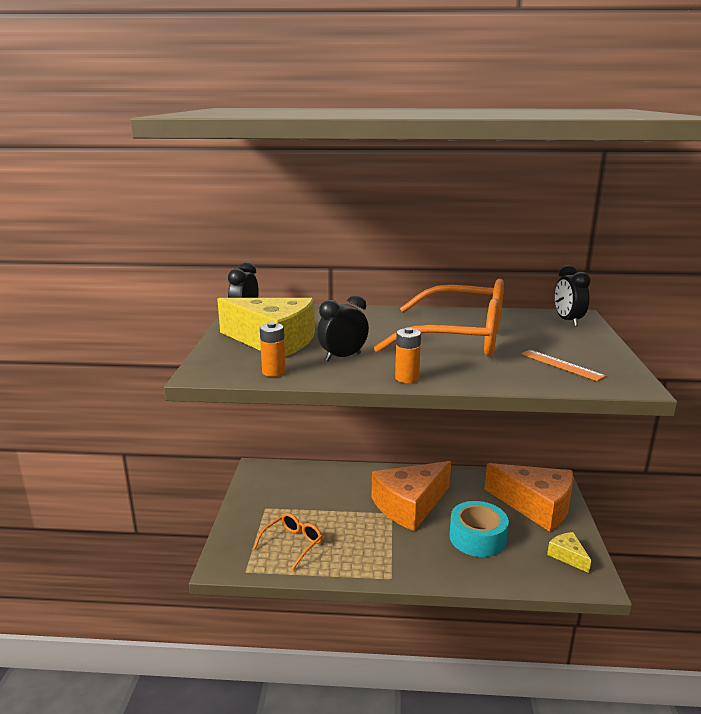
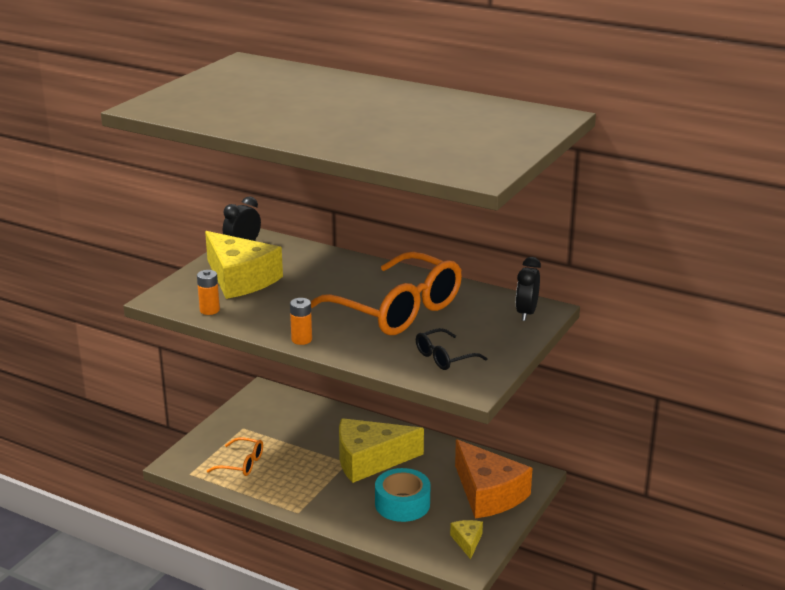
camera: 25 degrees right, 5 degrees up
(292, 544) = (241, 463): orange glasses -> orange glasses turned 45 degrees clockwise
(343, 357) = (276, 308): black clock -> none
(409, 505) = (369, 460): orange cheese -> yellow cheese
(561, 365) = (444, 357): orange ruler -> black glasses

